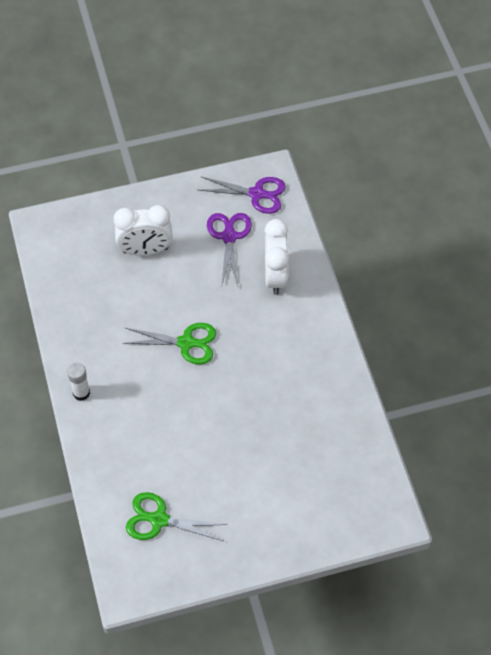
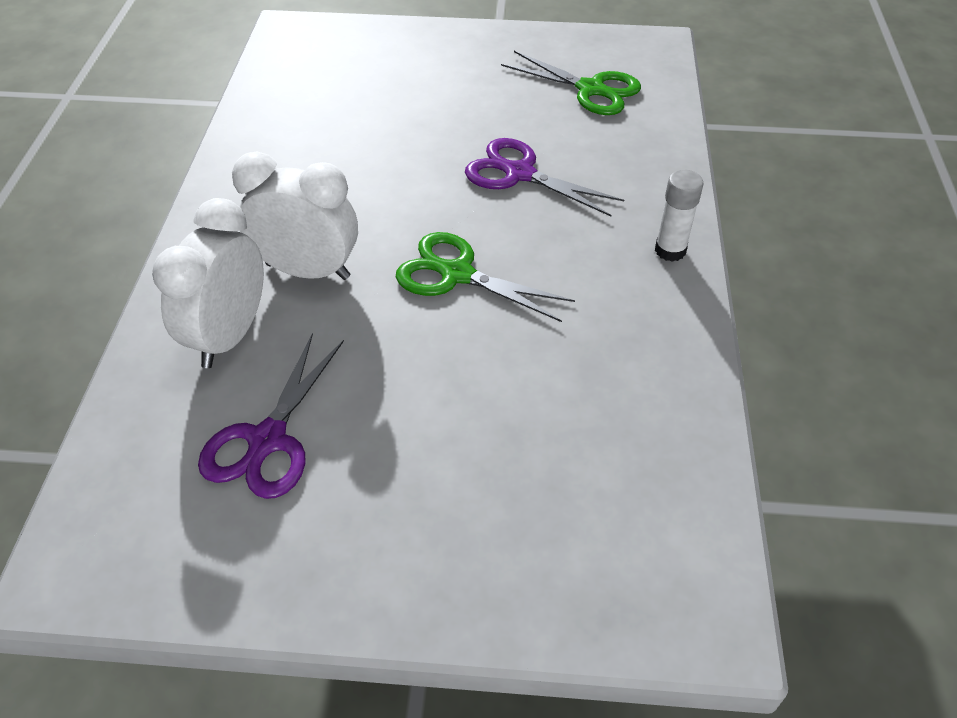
camera: 160 degrees left, 10 degrees down
(145, 250) = (462, 466): white clock -> white clock (308, 271)
(256, 194) = (142, 522): purple scissors -> purple scissors (519, 174)

